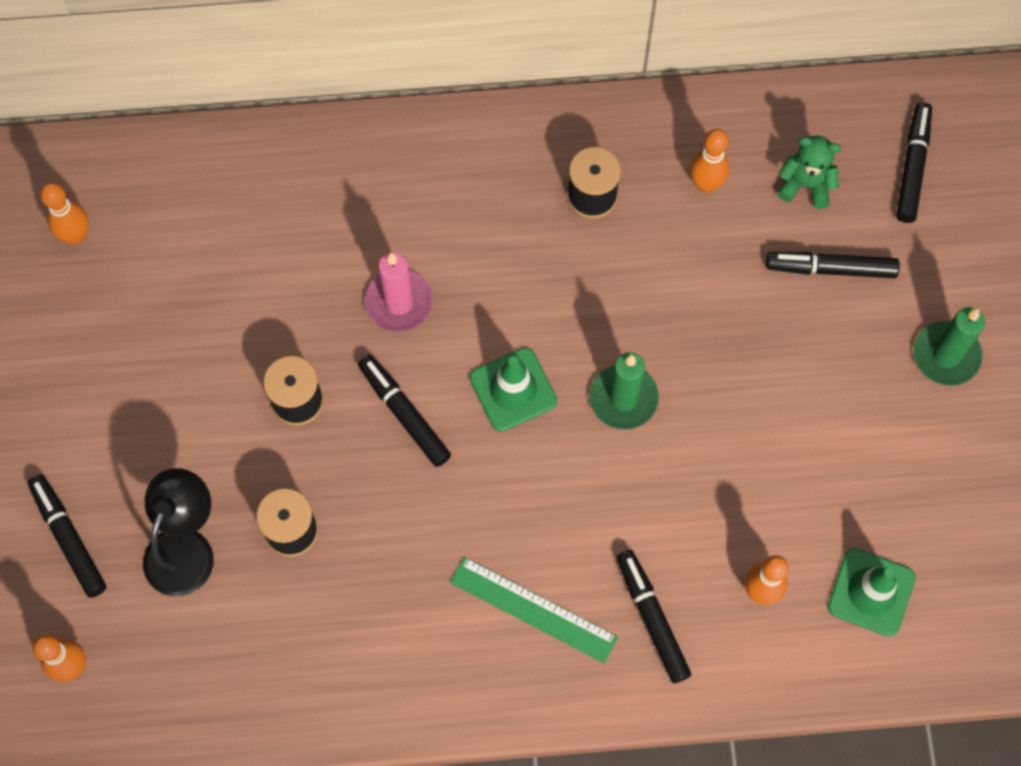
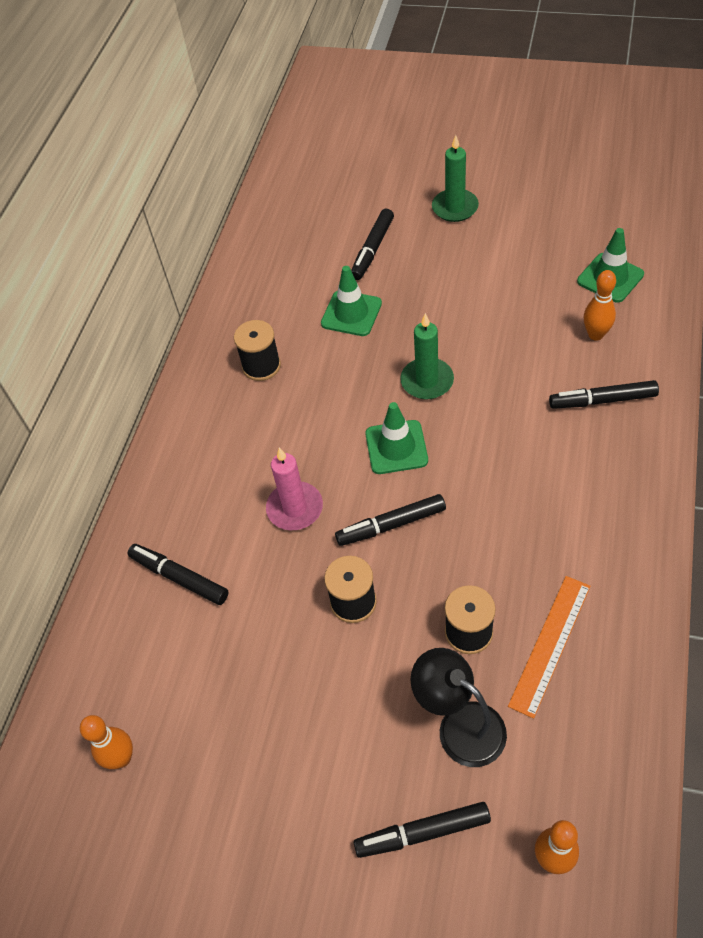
camera: 65 degrees left, 15 degrees down
(298, 619) = (550, 644): none -> orange ruler
(533, 610) = (579, 472): green ruler -> none
(705, 184) = (282, 300): orange bowling pin -> none
(708, 276) = (351, 313): none -> green traffic cone
(805, 185) = (306, 249): green teddy bear -> none
(912, 167) = (318, 196): black marker -> black marker (179, 578)

